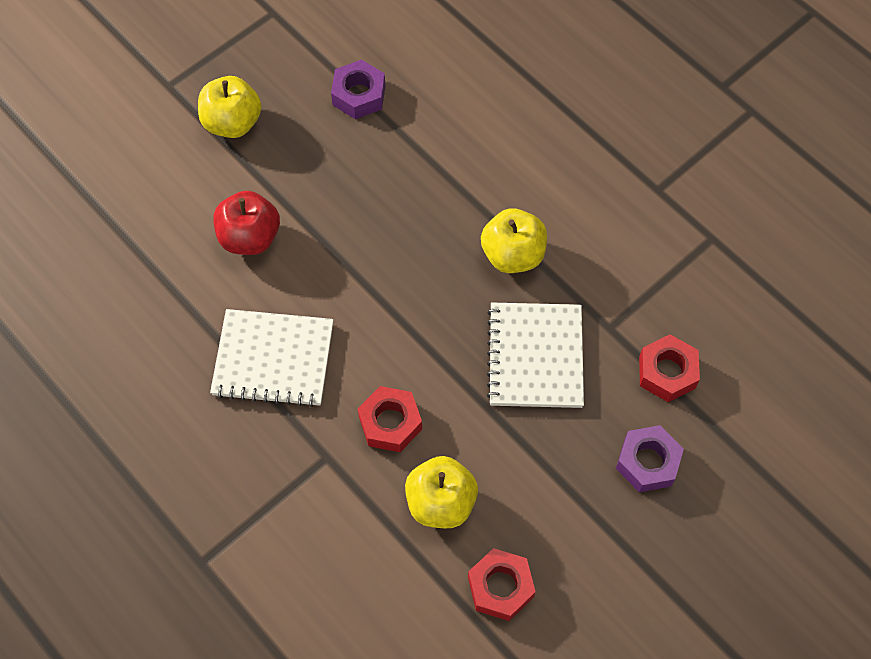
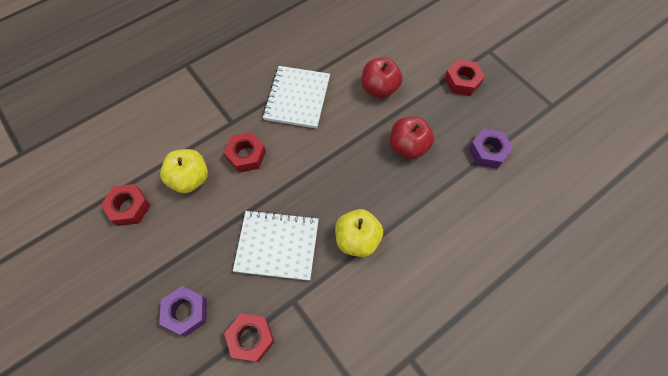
camera: 95 degrees right, 0 degrees up
(232, 123) = (462, 81): yellow apple -> red nut
(358, 195) = (408, 147): none -> red apple

